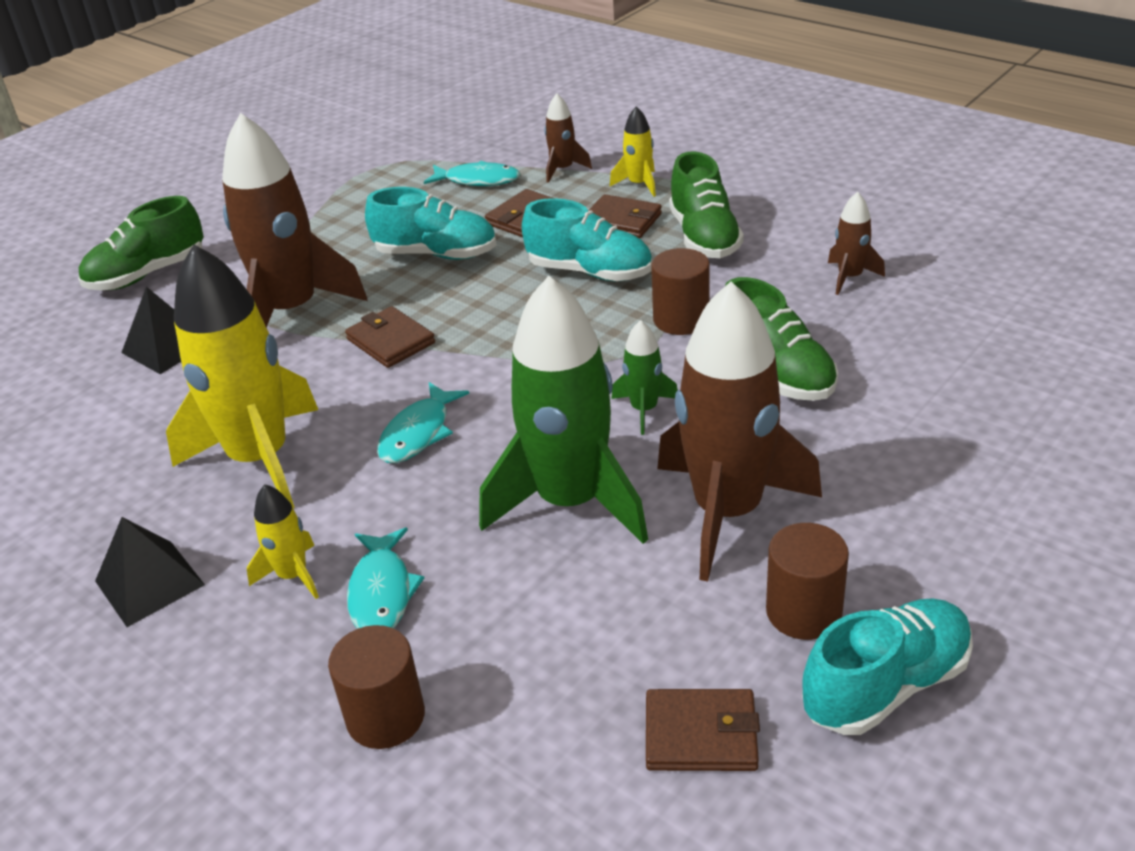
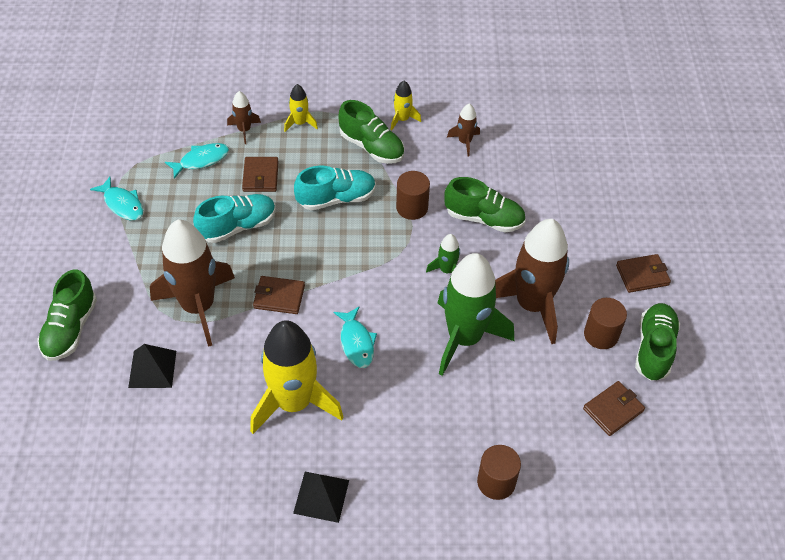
camera: 45 degrees left, 15 degrees up
(293, 575) = (384, 449): yellow rocket -> yellow rocket (402, 119)
(382, 592) = (432, 431): turquoise fish -> turquoise fish (122, 204)
(622, 220) = (317, 154): brown wallet -> brown wallet (642, 275)
(886, 686) = (654, 349): turquoise shoe -> green shoe

